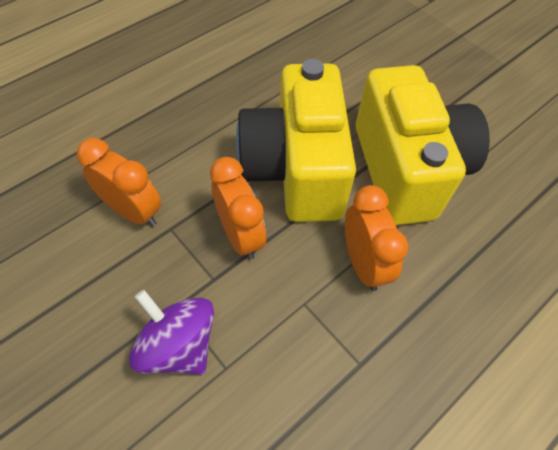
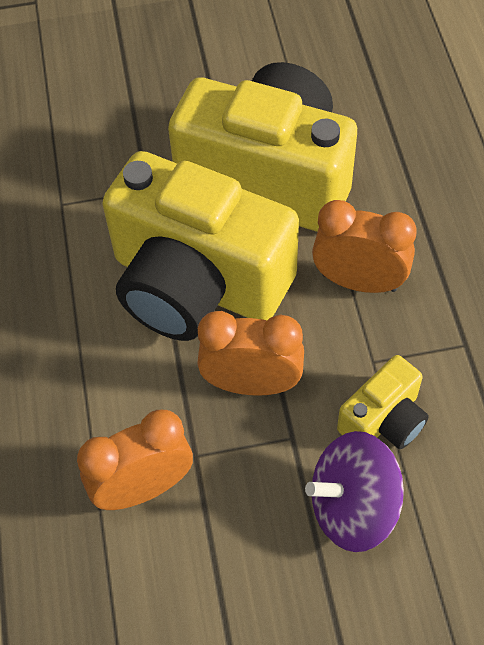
camera: 55 degrees left, 0 degrees up
(260, 333) = (383, 420): none -> yellow camera

